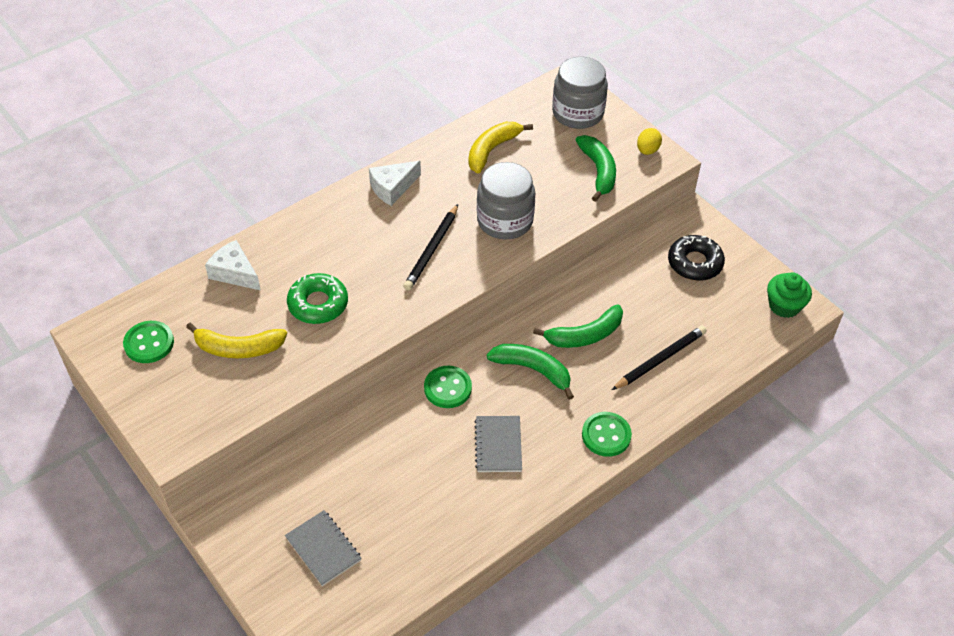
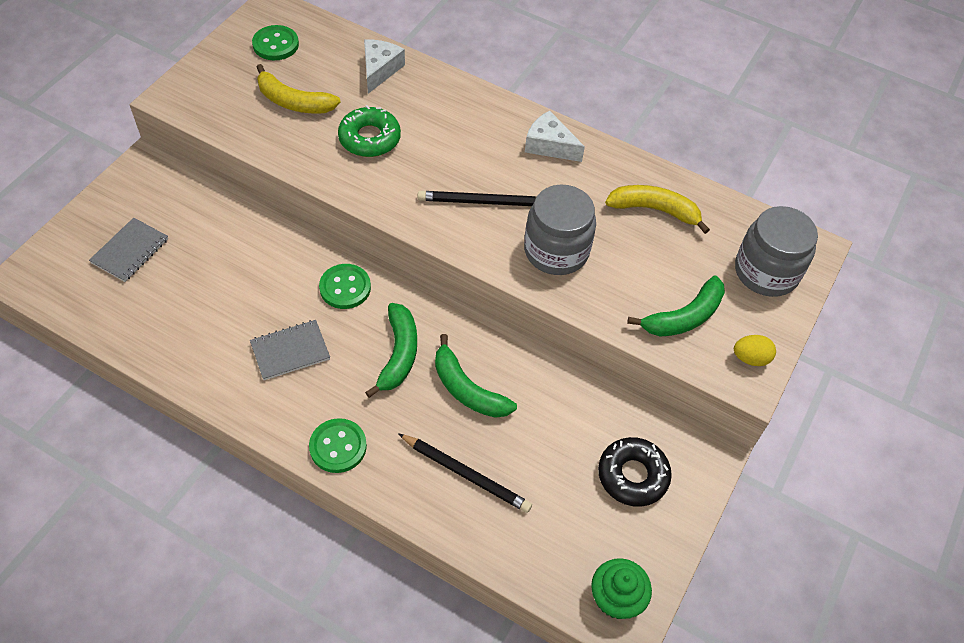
camera: 65 degrees right, 5 degrees up
(238, 348) = (293, 102): yellow banana -> yellow banana turned 45 degrees counterclockwise

